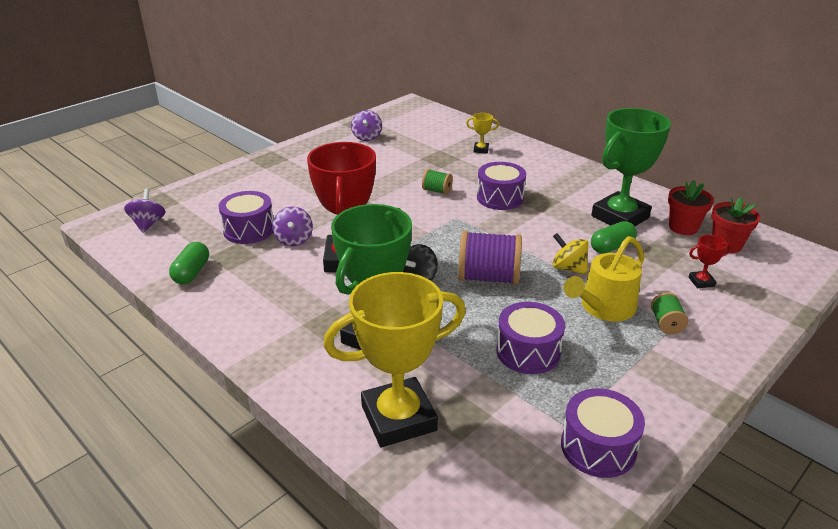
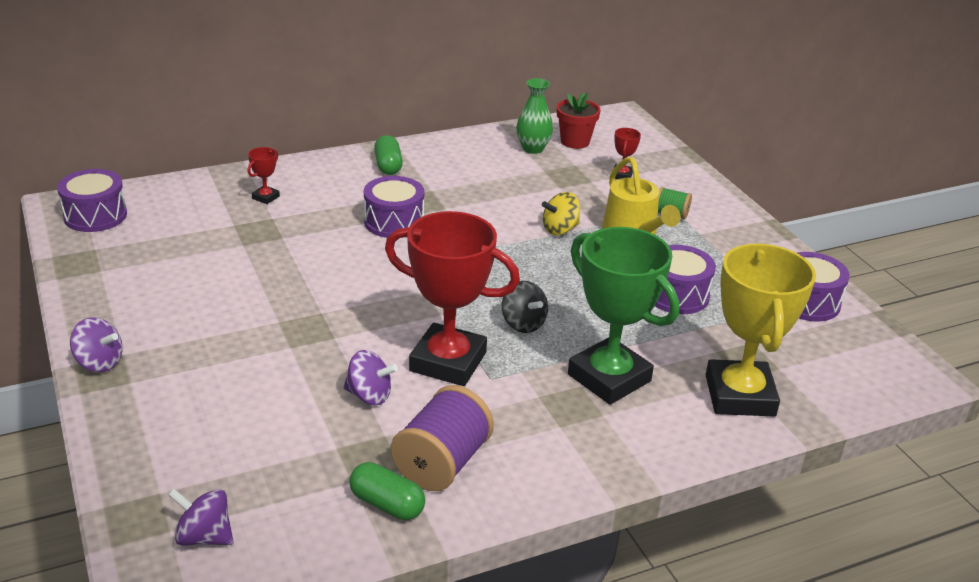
camera: 70 degrees left, 0 degrees up
(249, 230) = (311, 431): purple drum -> purple drum (95, 216)
(367, 137) = (131, 269): purple spinning top -> purple spinning top (99, 363)
(437, 191) = (340, 257): green spool -> none
(481, 150) = (265, 197): yellow trophy -> red trophy
(488, 277) = (547, 279): purple spool -> purple spool (442, 463)
(611, 247) = (539, 195): green capsule -> green capsule (388, 166)
(620, 217) = (490, 171): green trophy -> none
(683, 227) = (533, 149): red flower pot -> green vase

